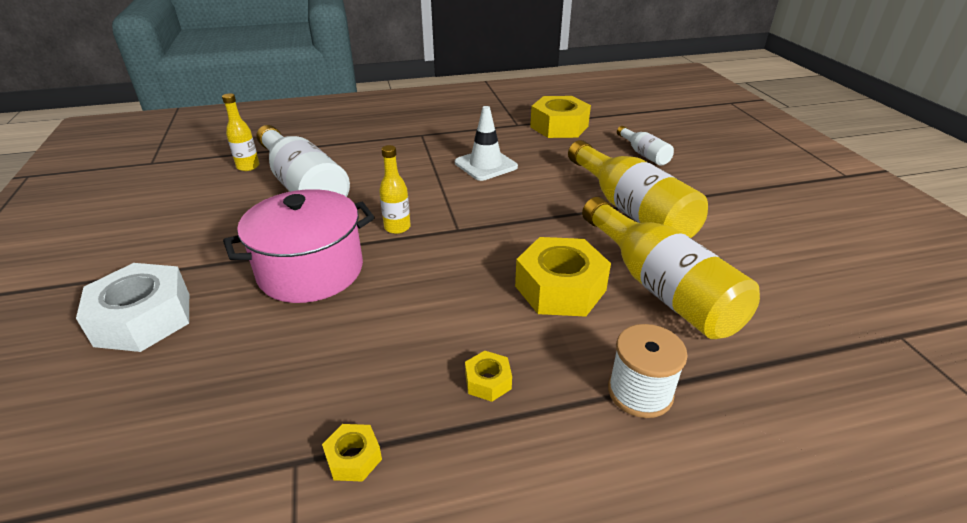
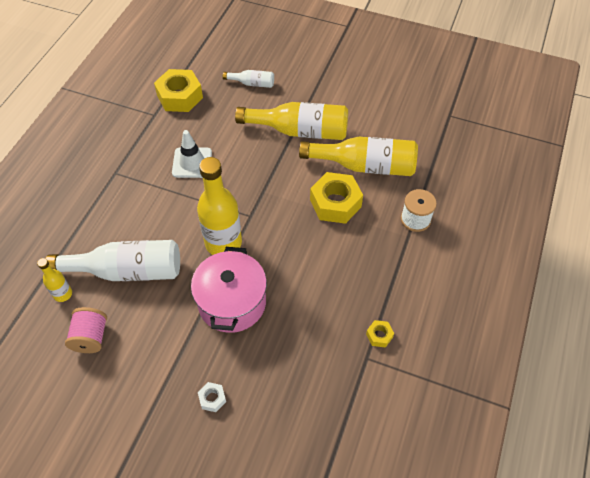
camera: 55 degrees left, 20 degrees up
(144, 319) = (212, 398): white nut -> white nut, size x0.46
(201, 201) = (91, 337): none -> pink spool
(397, 227) = (223, 243): yellow bottle -> yellow bottle, size x2.05
(488, 381) = (372, 267): yellow nut -> none

